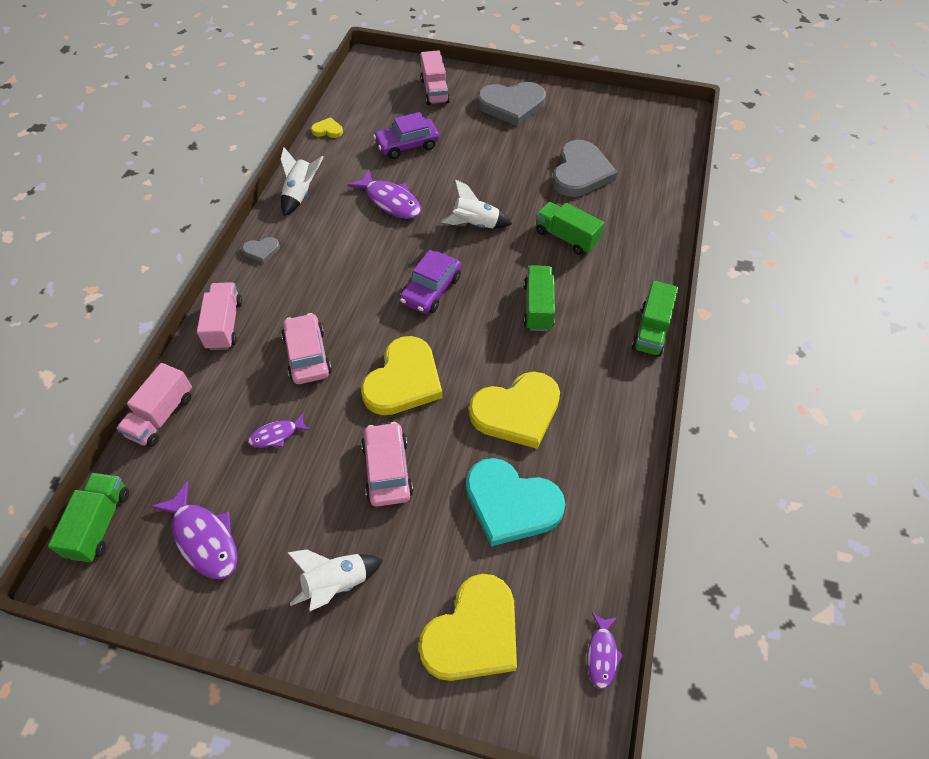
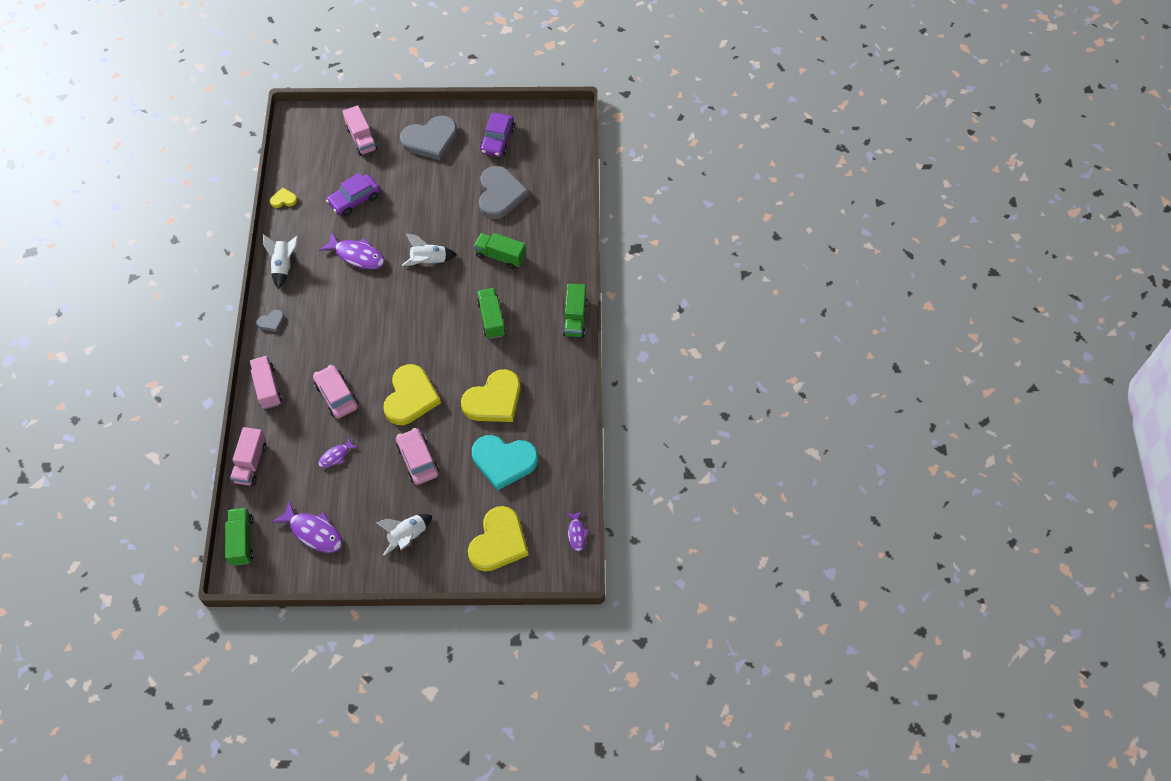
camera: 15 degrees left, 5 degrees up
(431, 290) = (410, 324): purple car -> purple car (497, 140)

